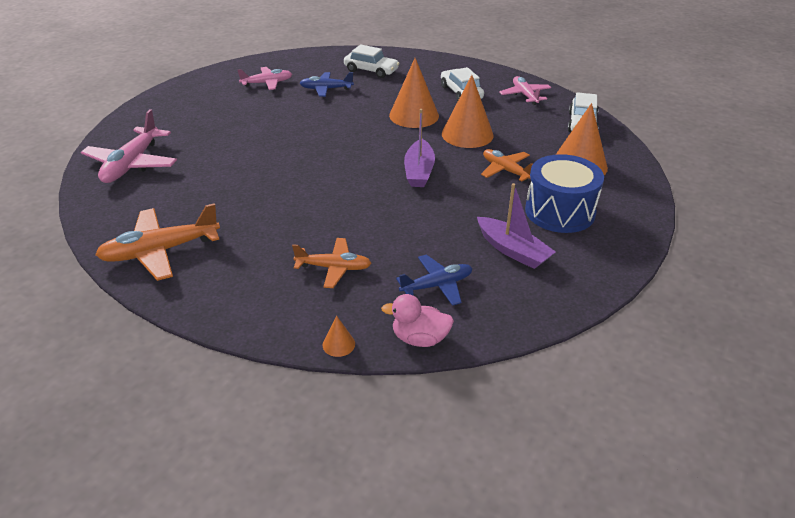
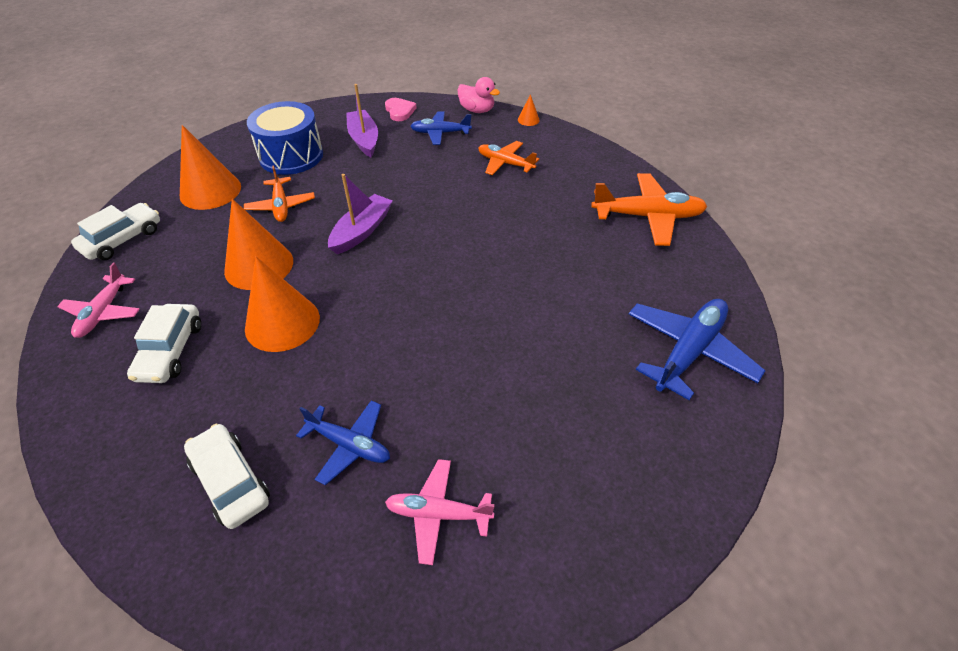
camera: 155 degrees left, 10 degrees up
(132, 164) = (688, 351): pink plane -> blue plane
(517, 303) = (400, 111): none -> pink heart

